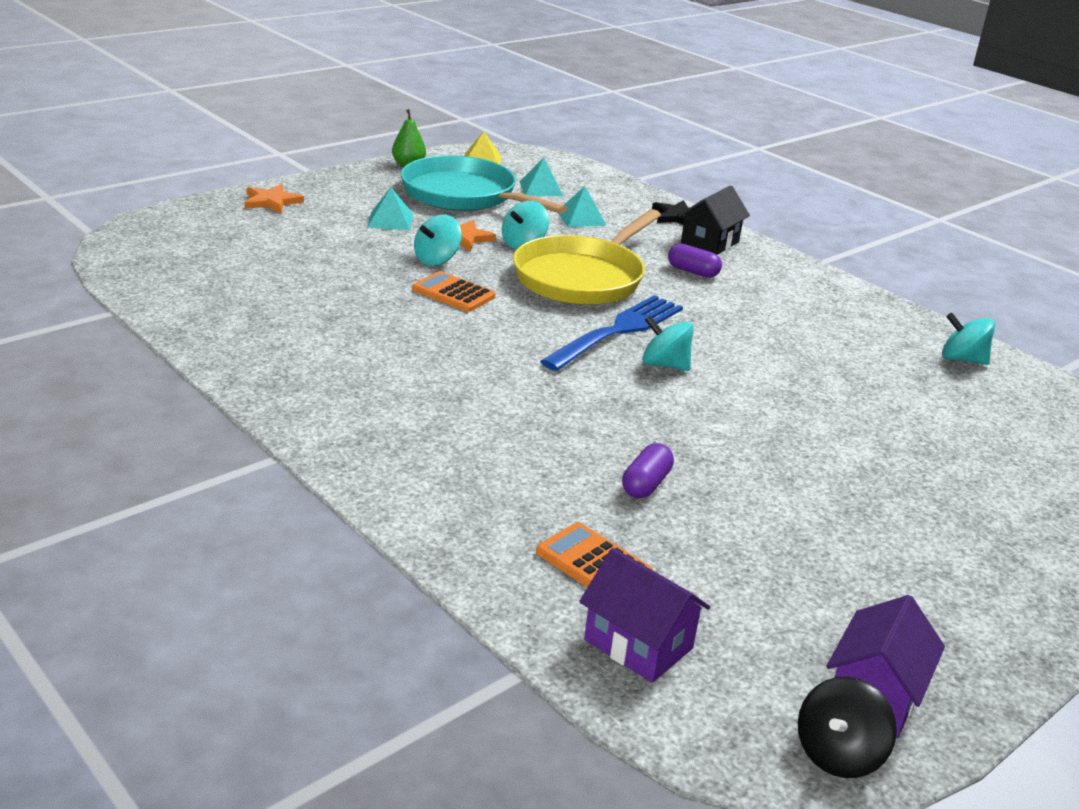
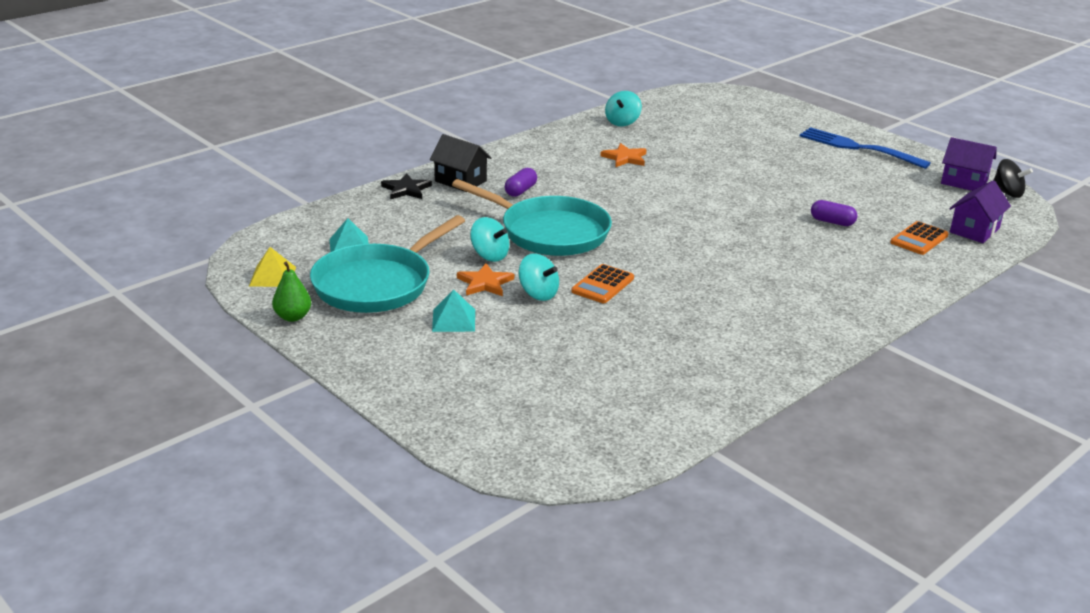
camera: 90 degrees left, 0 degrees up
(271, 201) = (420, 391): orange star -> orange star (625, 158)
(581, 218) = (420, 229): turquoise pyramid -> none
(582, 277) = (549, 232): yellow pan -> turquoise pan
(617, 332) = (639, 223): blue fork -> blue fork (859, 148)
(664, 365) = (681, 209): turquoise spinning top -> none

